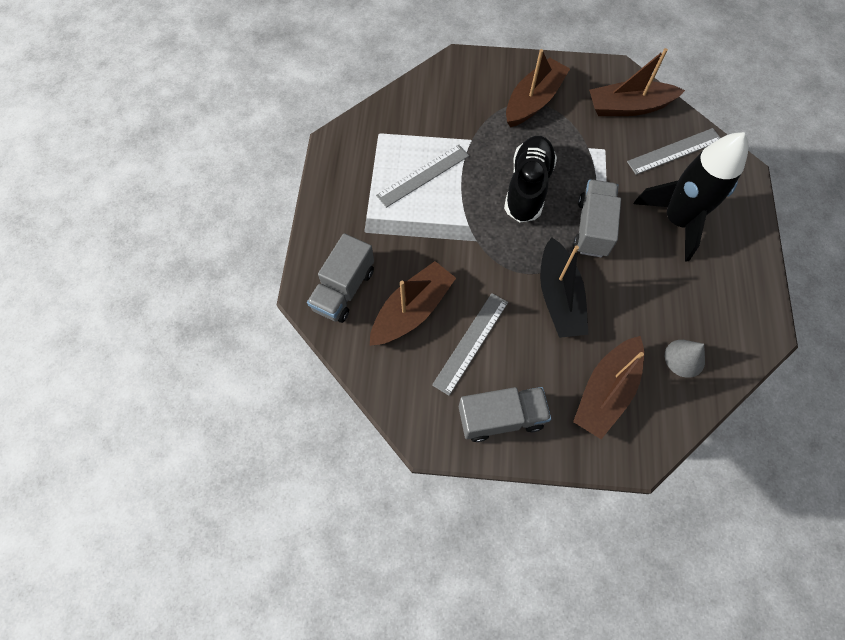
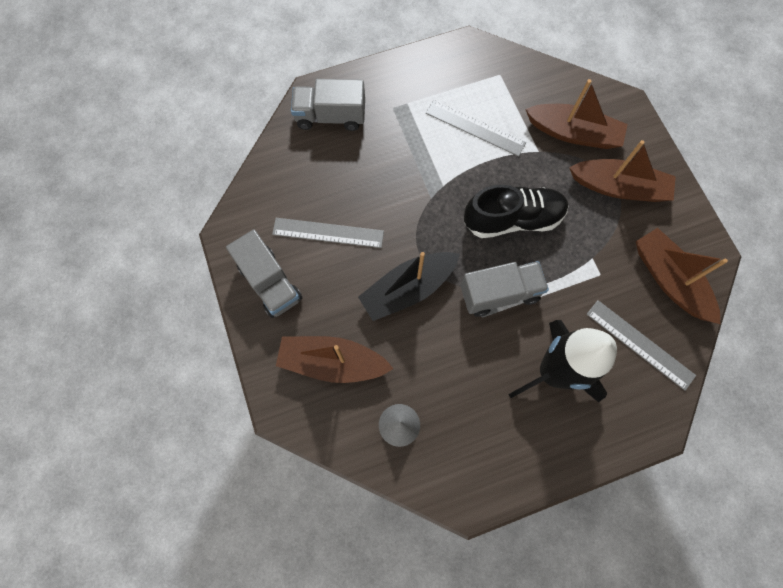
camera: 65 degrees right, 5 degrees up
(412, 310) = (336, 175): brown boat -> brown boat (573, 133)

